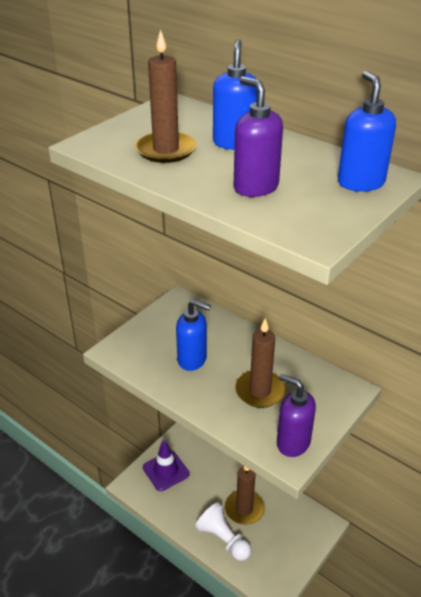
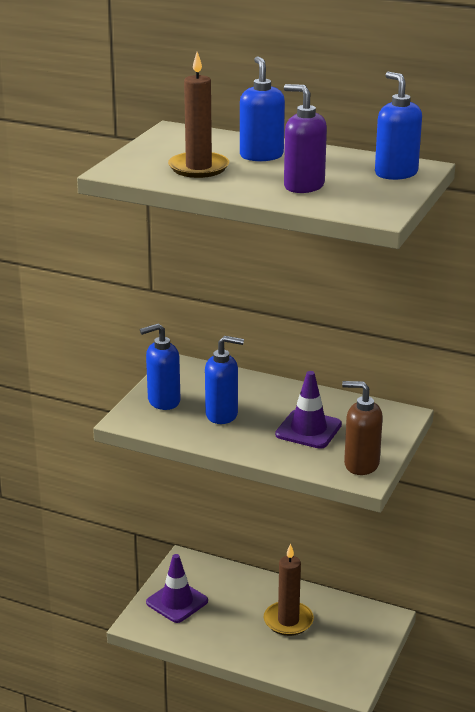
camera: 15 degrees left, 10 degrees down
(150, 336) = (163, 401): none -> blue soap dispenser
(223, 539) = (274, 653): white pawn -> none
(260, 391) = (308, 430): brown candle -> purple traffic cone
(292, 442) = (361, 464): purple soap dispenser -> brown soap dispenser

